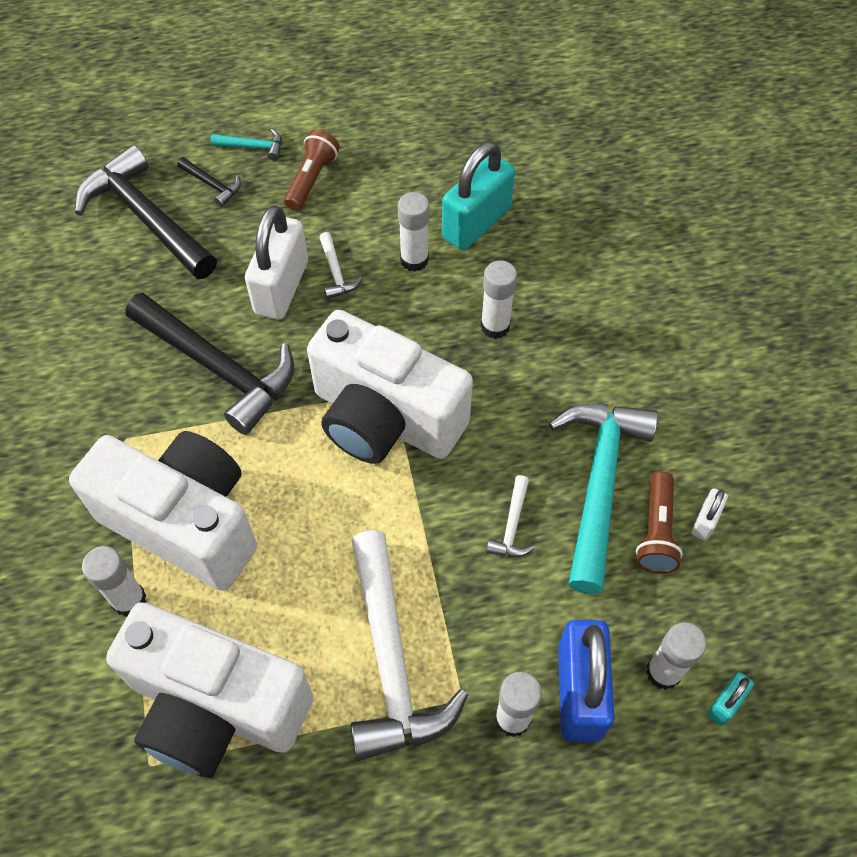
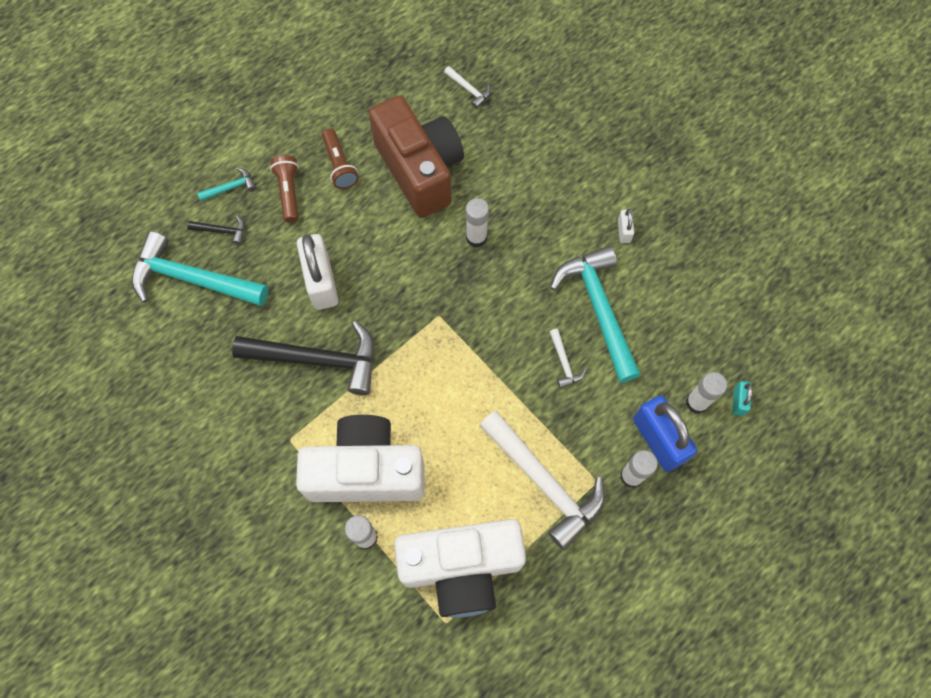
camera: 30 degrees left, 10 degrees up
(146, 218) = (193, 279): black hammer -> turquoise hammer
(336, 272) = (350, 252): white hammer -> white hammer (469, 89)
(384, 418) = (446, 336): white camera -> none
(414, 260) = (396, 217): white glue stick -> none
(476, 223) = (420, 170): turquoise padlock -> brown camera
(656, 531) = (647, 321): brown flashlight -> brown flashlight (339, 165)
(705, 521) = (671, 299): white padlock -> white padlock (624, 231)

